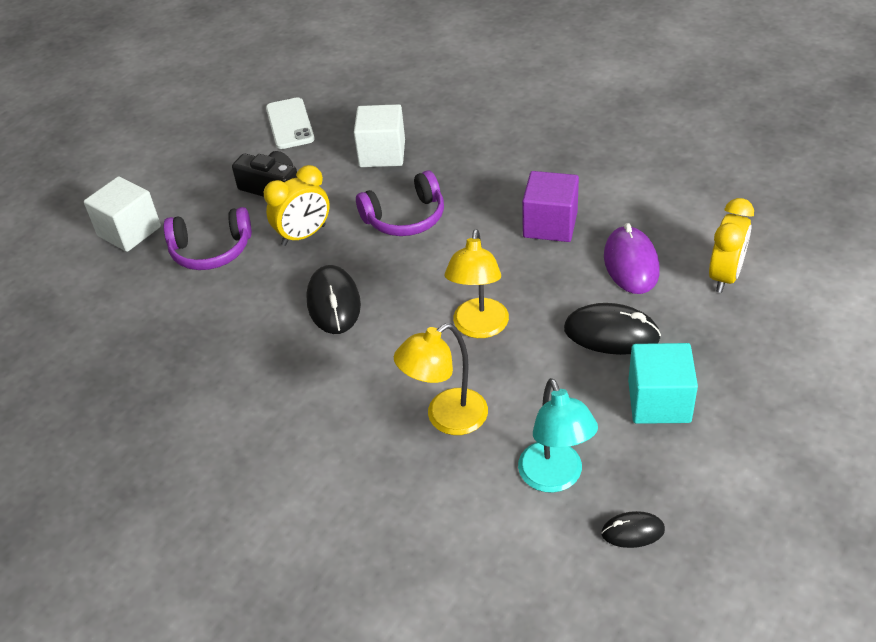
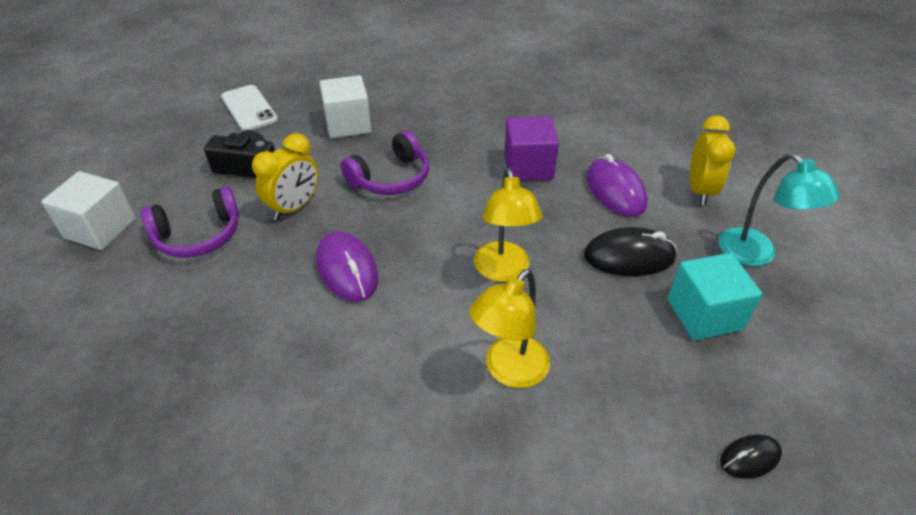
camera: 20 degrees left, 0 degrees up
(334, 303) = (347, 269): black mouse -> purple mouse
(555, 478) = (646, 414): turquoise lamp -> turquoise lamp (756, 254)

